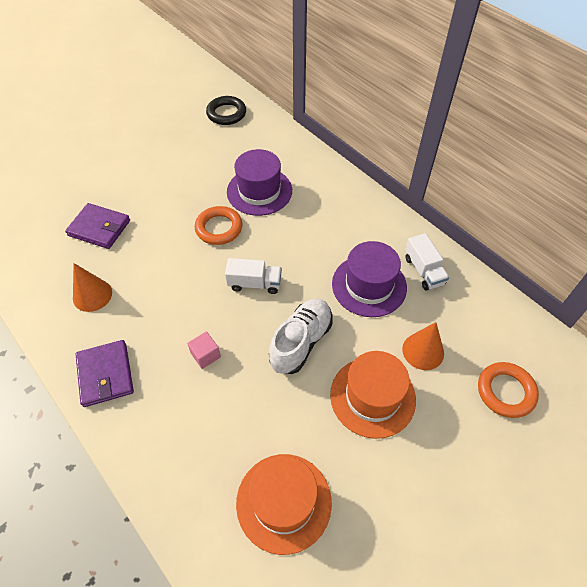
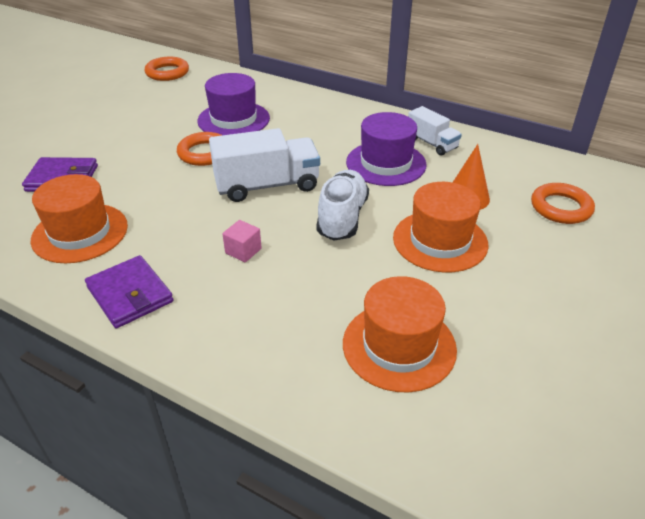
camera: 20 degrees left, 15 degrees down
(92, 295) = (80, 233): orange cone -> orange hat
(226, 113) = (167, 72): black ring -> orange ring
(255, 283) = (267, 185): white truck -> white truck, size x1.71

